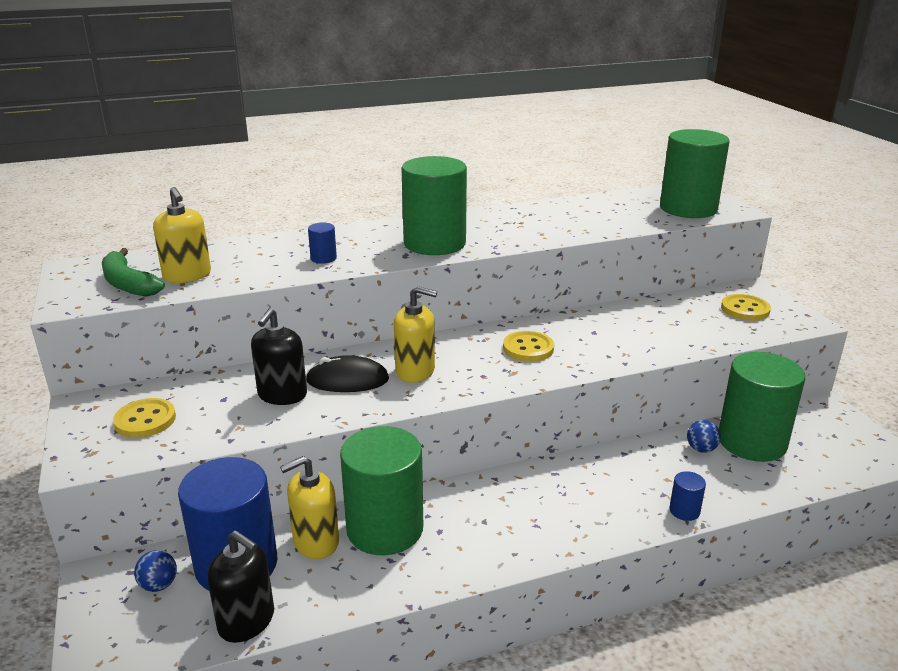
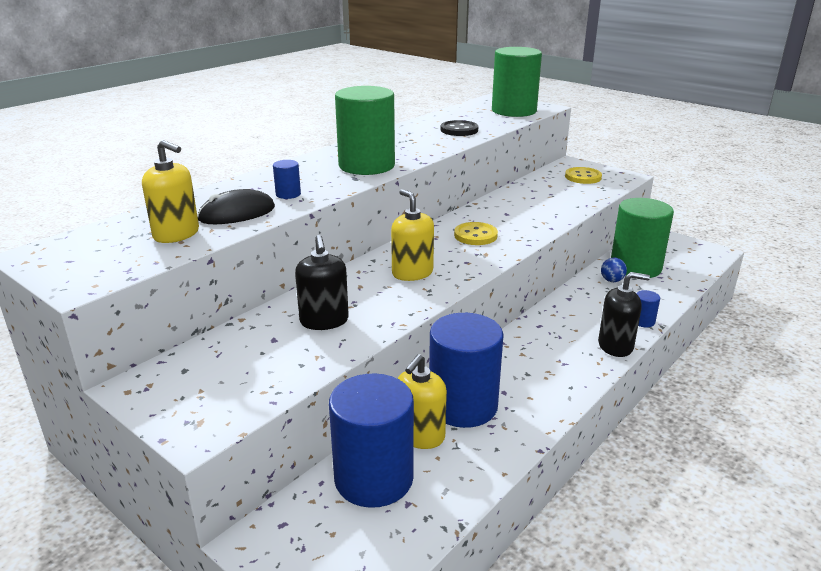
camera: 30 degrees left, 0 degrees up
(128, 284) = (122, 254): green banana -> none
(145, 420) = (219, 379): yellow button -> none
(159, 585) = (322, 523): blue ball -> none
(246, 621) = (431, 515): black soap dispenser -> black soap dispenser (615, 346)
(347, 380) = (366, 294): black mouse -> black mouse (237, 213)
(385, 529) = (463, 405): green cylinder -> blue cylinder
(415, 371) = (412, 273): yellow soap dispenser -> yellow soap dispenser turned 105 degrees counterclockwise
(588, 221) = (459, 130): none -> black button

